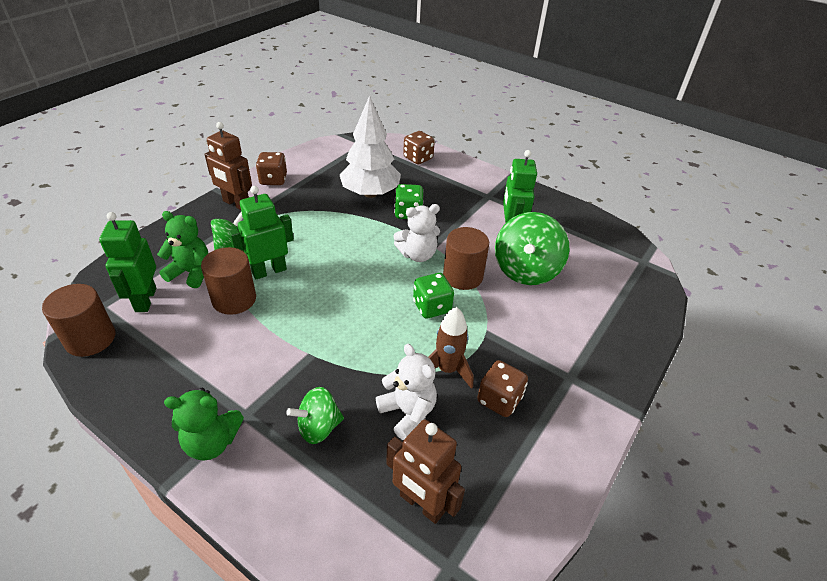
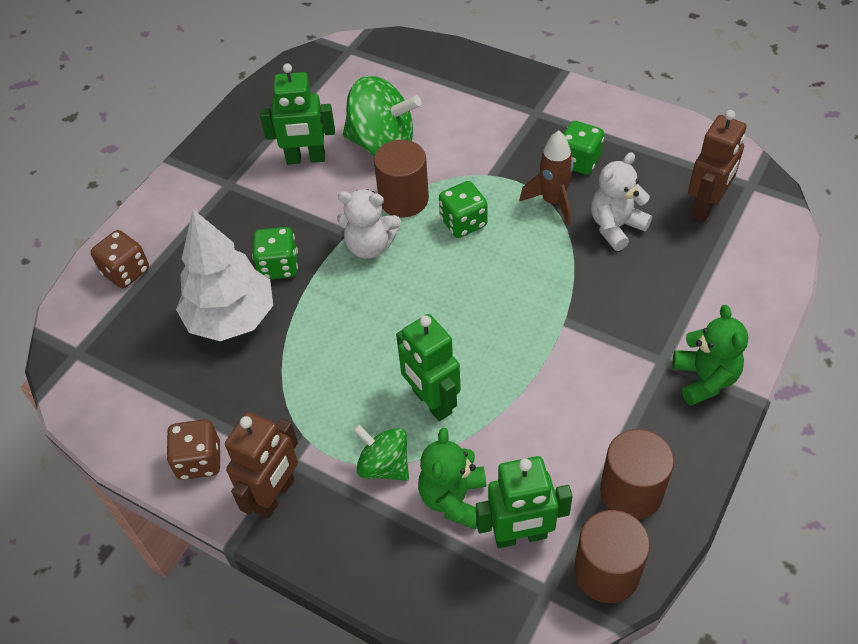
camera: 90 degrees left, 10 degrees up
(234, 299) = (495, 426): brown cylinder -> brown cylinder (631, 491)
(318, 427) = (656, 294): green spinning top -> none
(417, 255) = (370, 246): white teddy bear -> white teddy bear turned 120 degrees clockwise
(499, 400) = (579, 161): brown dice -> green dice

